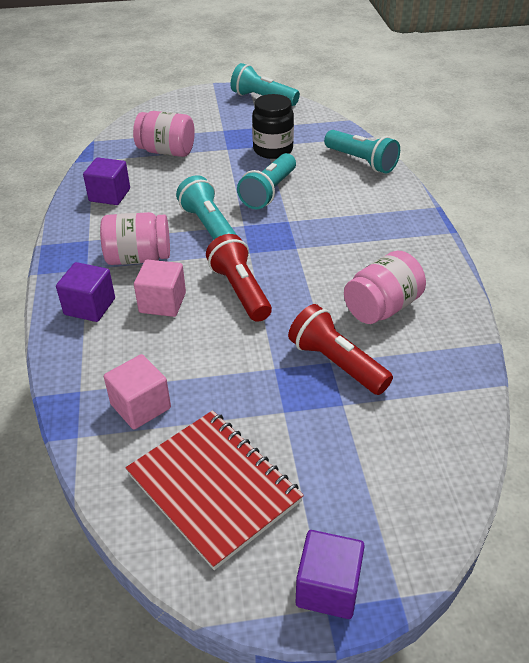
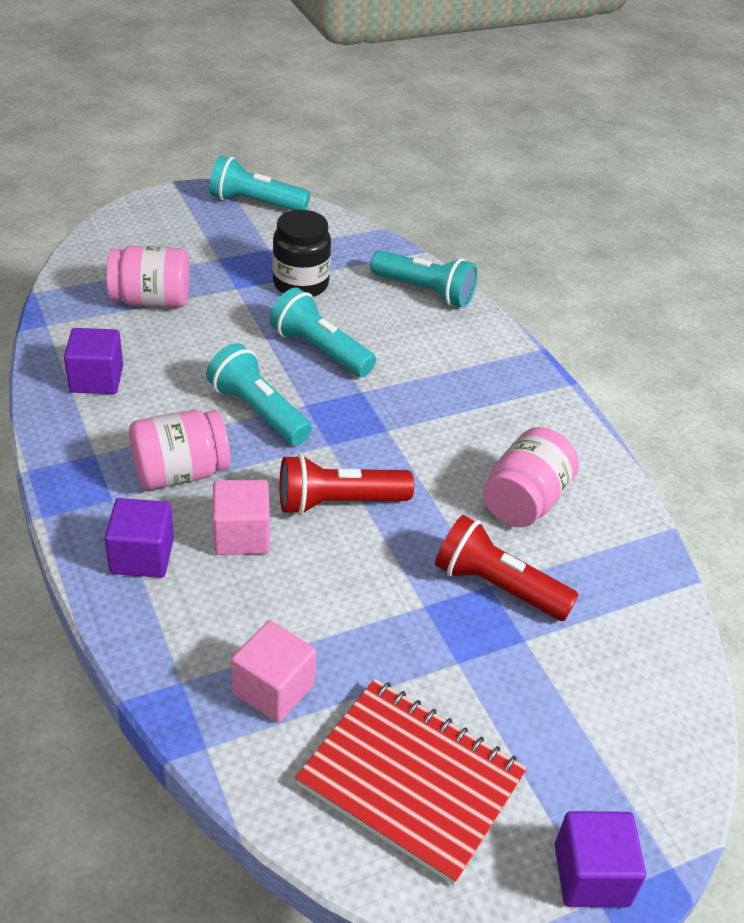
camera: 20 degrees left, 0 degrees up
(240, 290) = (338, 502): red flashlight -> red flashlight turned 60 degrees counterclockwise
(269, 192) = (320, 350): turquoise flashlight -> turquoise flashlight turned 120 degrees clockwise

